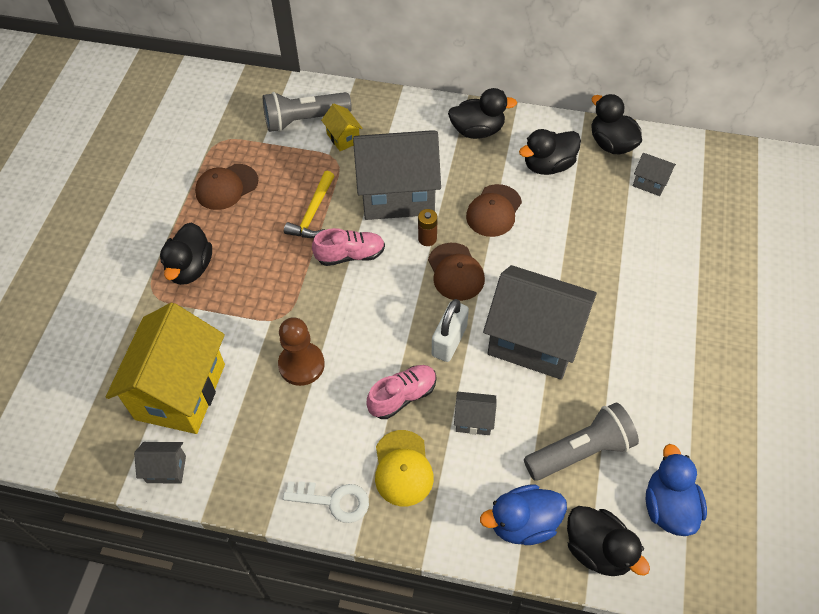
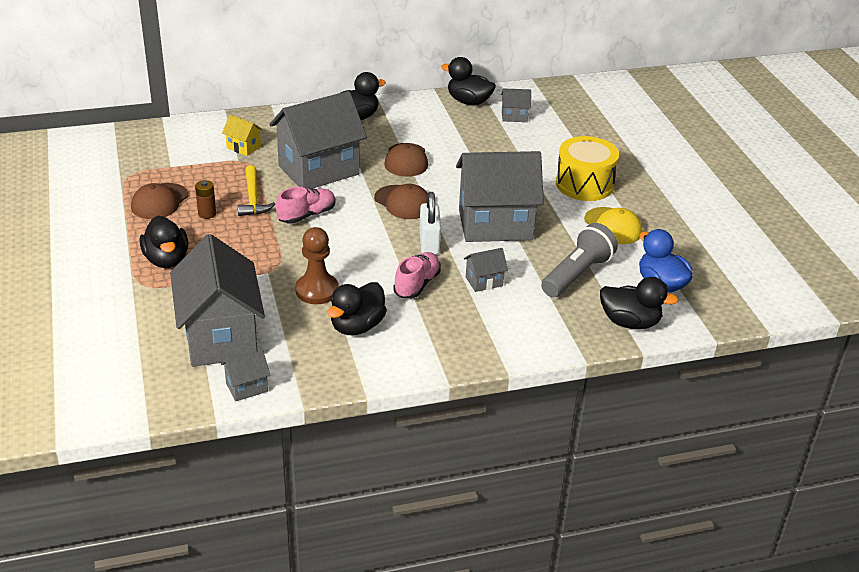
camera: 30 degrees left, 20 degrees down
(180, 391) = (220, 337): yellow house -> grey house
(304, 120) = (199, 144): grey flashlight -> none
(333, 501) = (408, 360): white key -> none
(403, 468) = (450, 325): yellow cap -> yellow cap (613, 226)
(427, 239) = (364, 189): brown battery -> brown battery (207, 214)
(523, 523) = (565, 326): blue duck -> none
(548, 165) = (429, 125): black duck -> black duck (357, 326)
(670, 316) = (584, 184): none -> yellow drum

